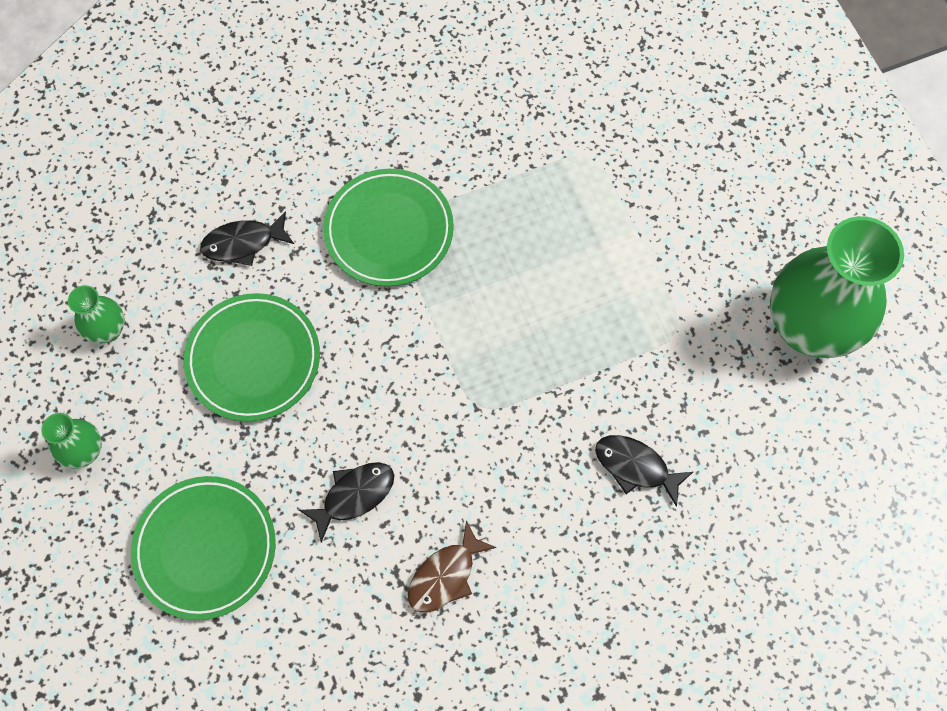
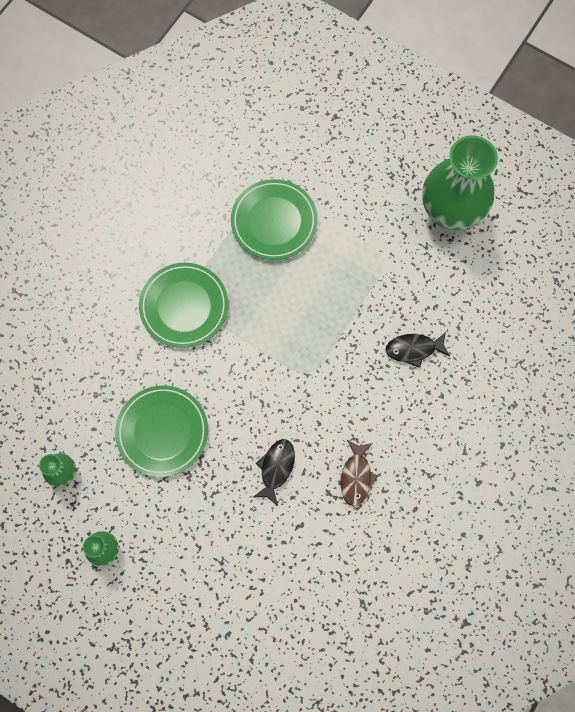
camera: 35 degrees left, 5 degrees up
(205, 548) = (216, 554): green plate -> green plate (274, 221)
(243, 243) = (104, 369): black fish -> none

